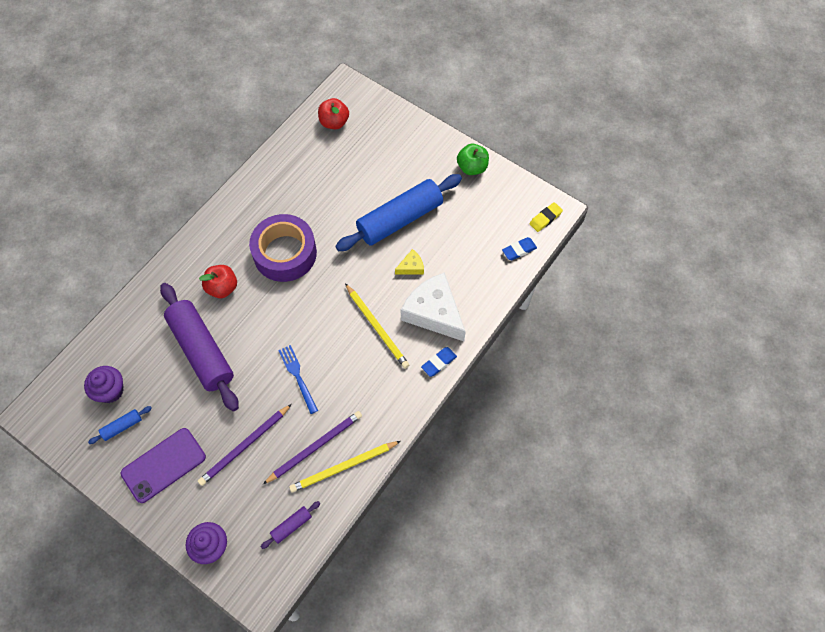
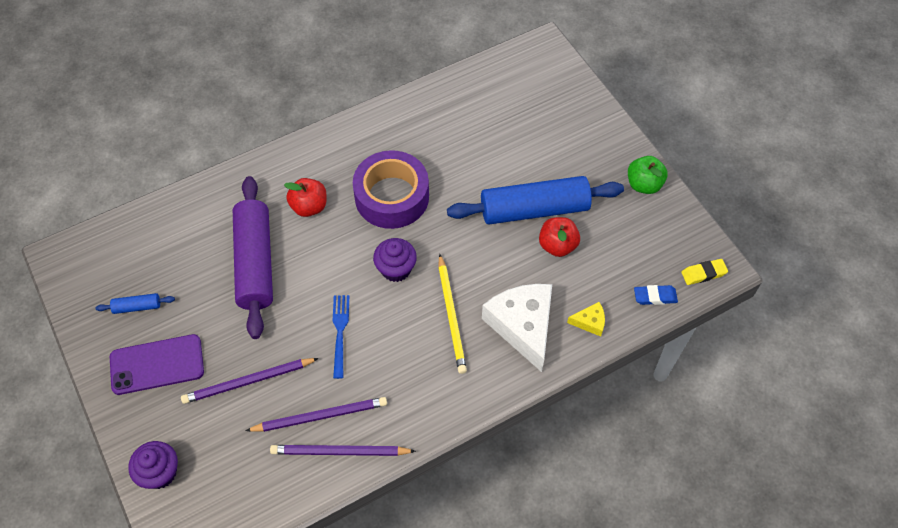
camera: 25 degrees right, 5 degrees down
(110, 390) = (145, 265): purple cupcake -> purple cupcake (396, 269)
(291, 526) = (253, 490): purple rolling pin -> none
(334, 122) = (512, 80): red apple -> red apple (557, 245)
(343, 467) = (340, 452): yellow pencil -> purple pencil
(411, 267) = (522, 265): yellow cheese -> yellow cheese (590, 322)
(439, 362) = (501, 383): blue eraser -> none

